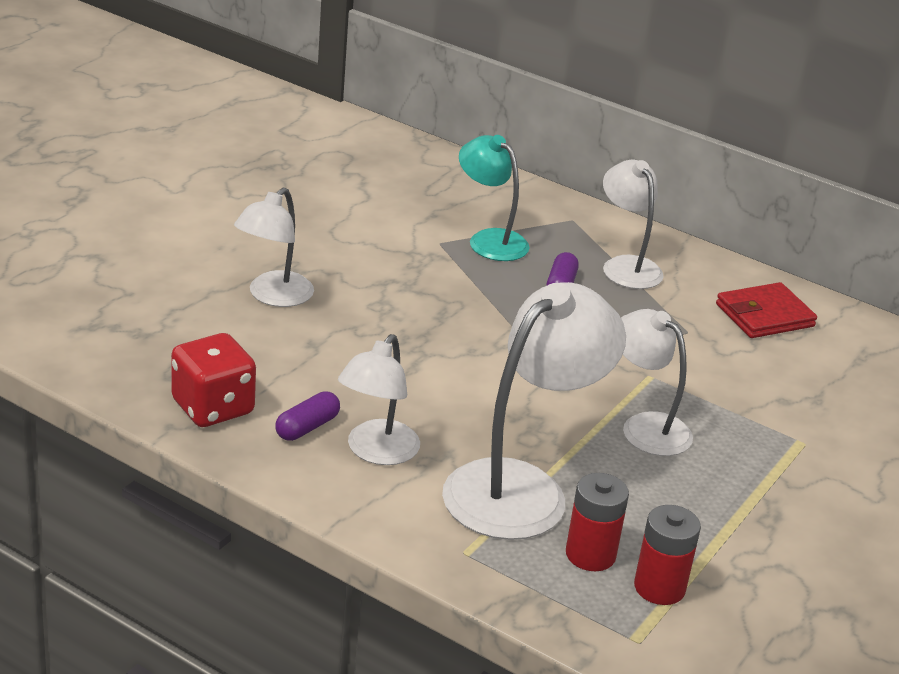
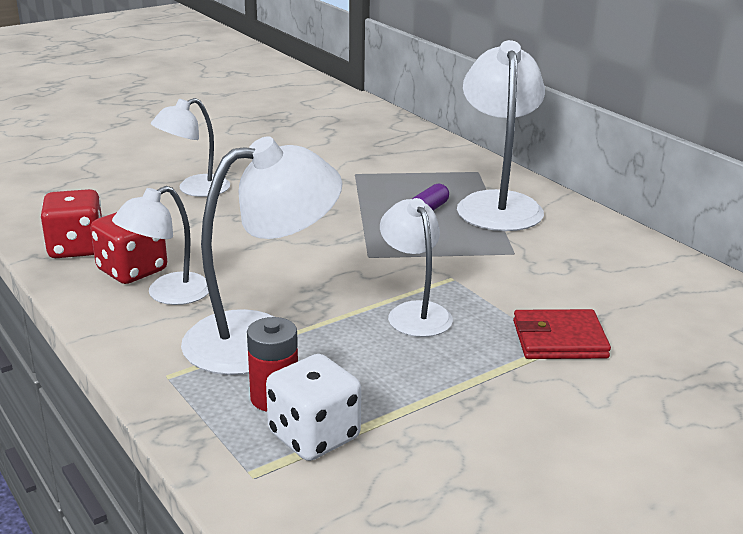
camera: 25 degrees right, 5 degrees down
(307, 427) = (132, 270): purple capsule -> red dice
(490, 240) = (397, 176): turquoise lamp -> none
(626, 266) = (498, 204): white lamp -> white lamp, size x1.65
(659, 587) = (314, 436): red battery -> white dice
(764, 315) = (596, 251): red wallet -> red wallet (559, 339)

